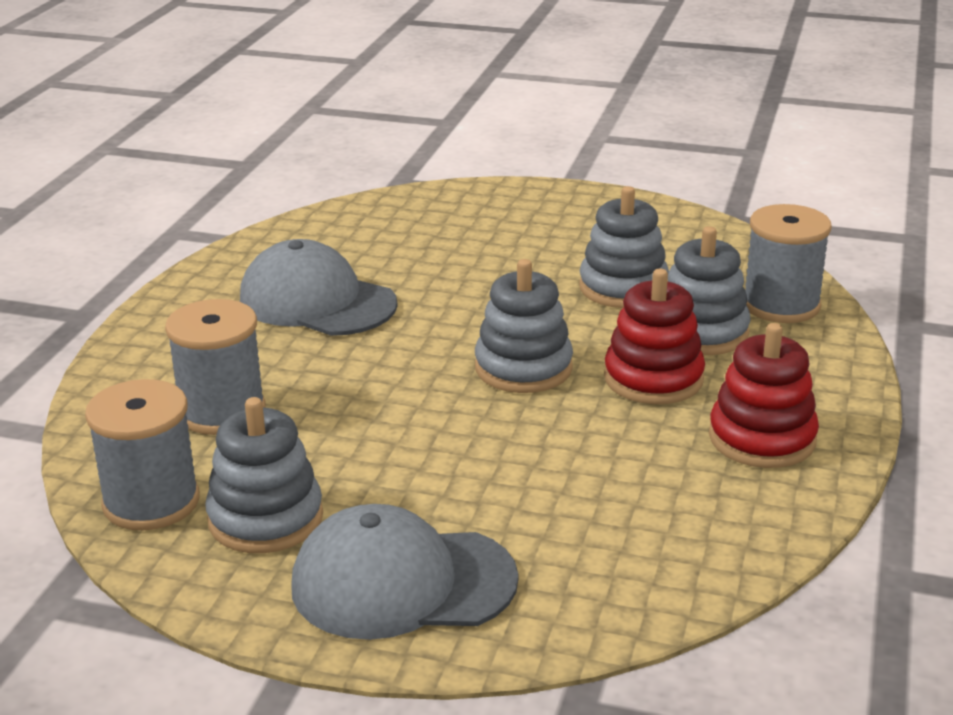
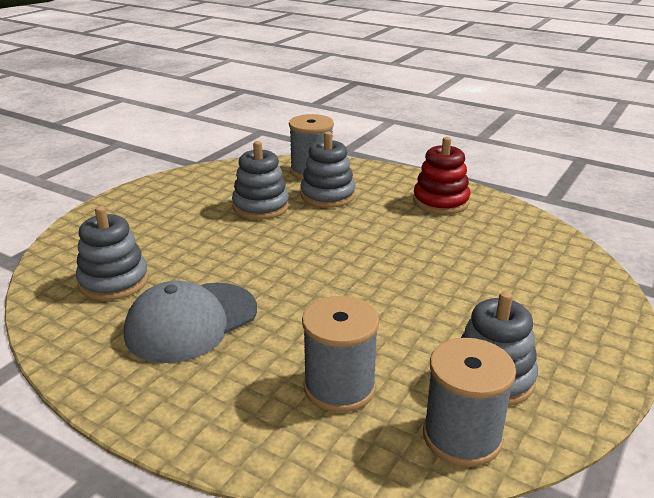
camera: 75 degrees left, 0 degrees up
(402, 582) = (565, 329): grey cap -> none
(523, 368) = (339, 253): grey stacking toy -> grey stacking toy (114, 281)
(653, 378) = (370, 217): red stacking toy -> none

